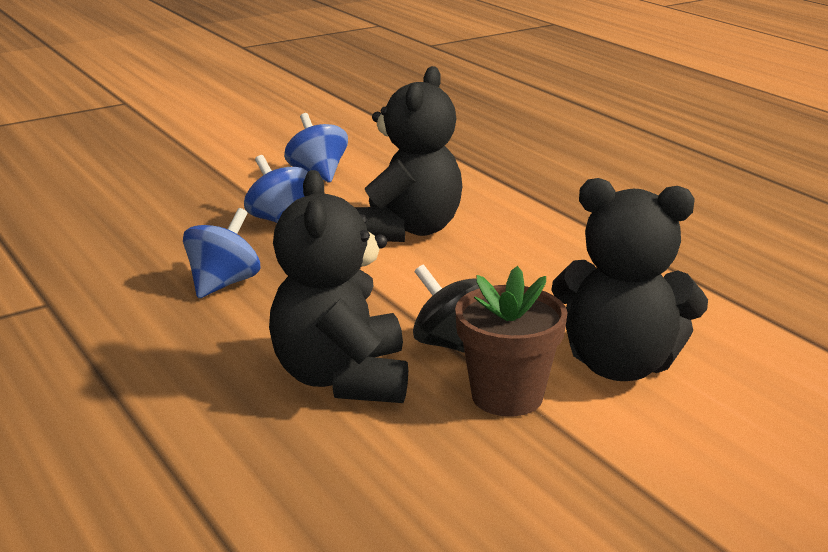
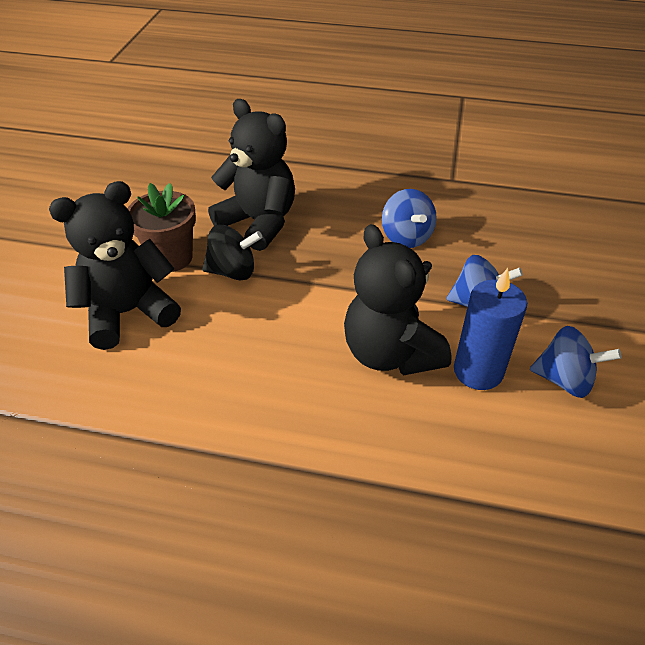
camera: 135 degrees right, 20 degrees up
(364, 198) = (478, 371): none -> blue candle

